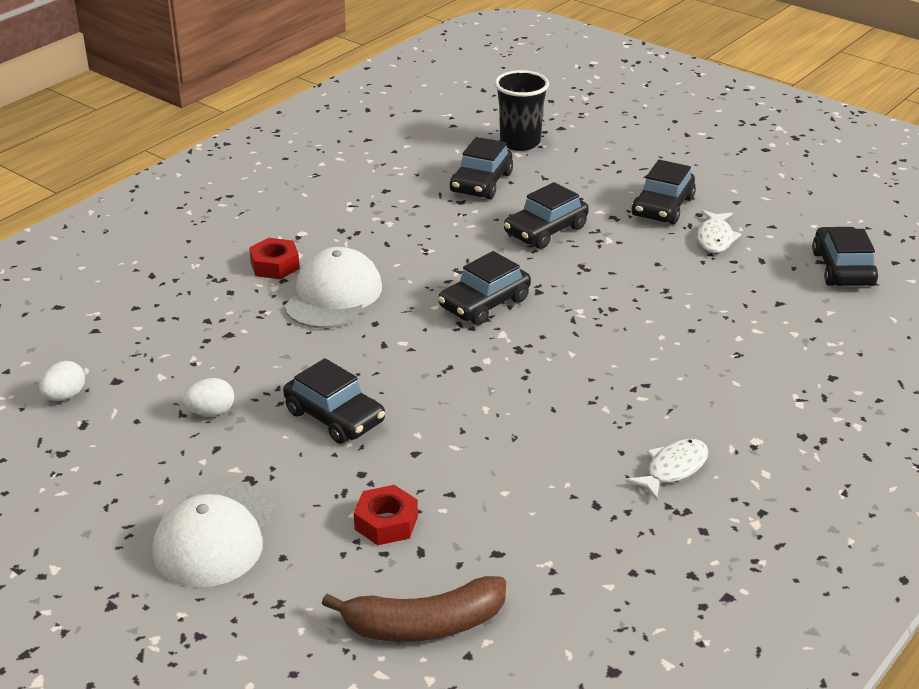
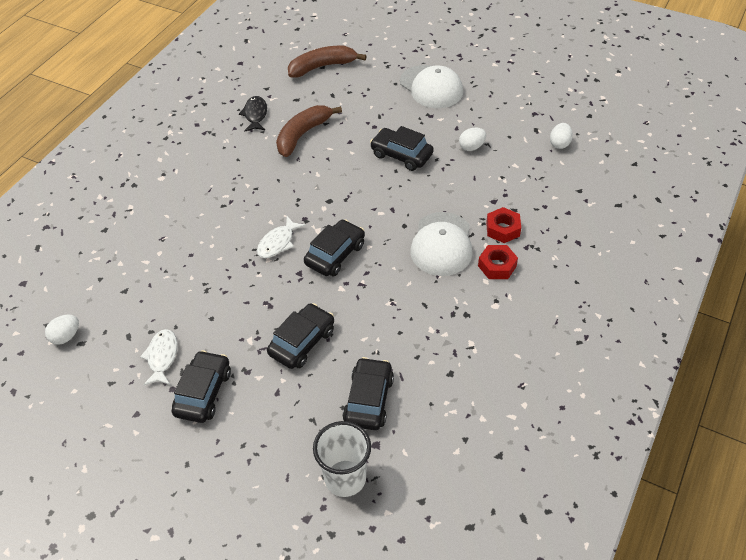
camera: 170 degrees right, 15 degrees up
(215, 535) = (431, 87): white cap -> white cap turned 135 degrees clockwise
(386, 523) = (353, 104): red nut -> red nut (502, 229)
(498, 477) = (302, 135): none -> brown banana
(520, 142) = (345, 478): black cup -> white cup
(584, 531) = (255, 115): none -> black fish
(673, 469) = (210, 153): white fish -> white fish (278, 243)
(842, 268) = (66, 336): black car -> white egg

